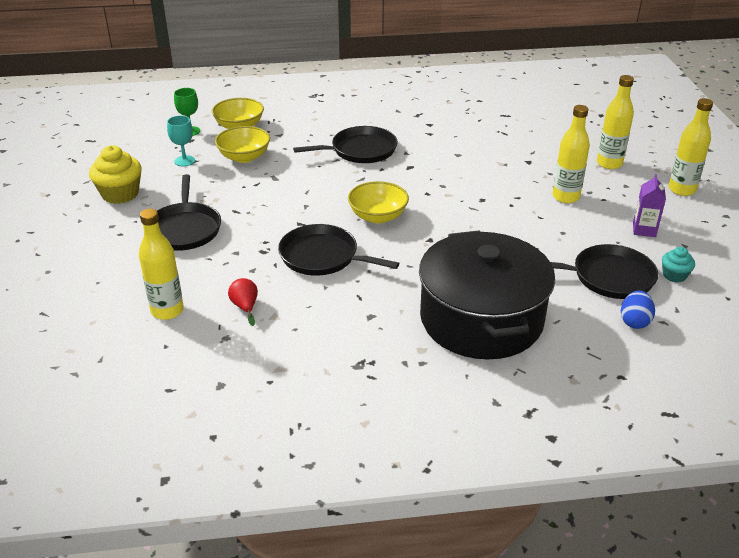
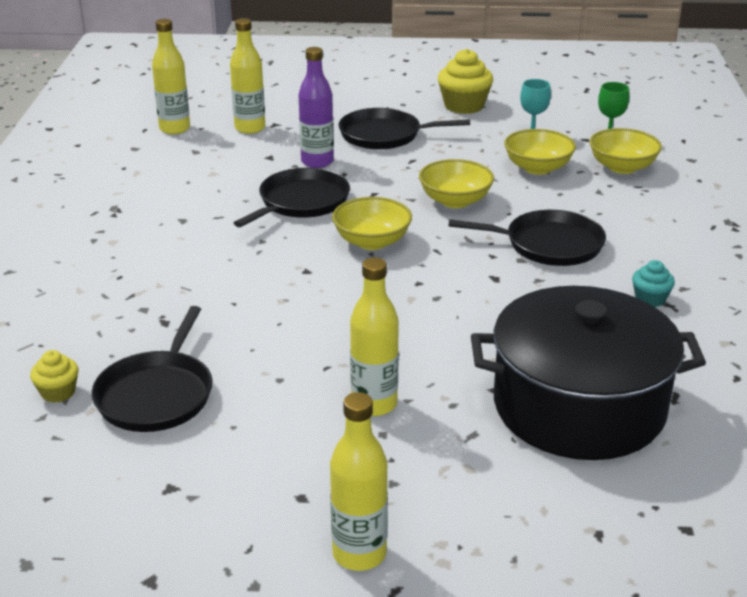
camera: 100 degrees right, 5 degrees down
(243, 258) = (317, 162): none -> purple bottle
(245, 307) = (235, 160): red pear -> none
(305, 187) = (455, 201): none -> yellow bowl
(360, 150) = (548, 245): black pan -> black pan turned 75 degrees counterclockwise
(481, 319) = (135, 283): black pot -> black pot (579, 406)
(609, 164) = (474, 483): yellow bottle -> yellow bottle (174, 129)
(634, 321) = (58, 392): blue egg -> yellow cupcake
(644, 230) = (252, 463): purple carton -> none
(674, 275) = (126, 459): turquoise cupcake -> turquoise cupcake (650, 299)

